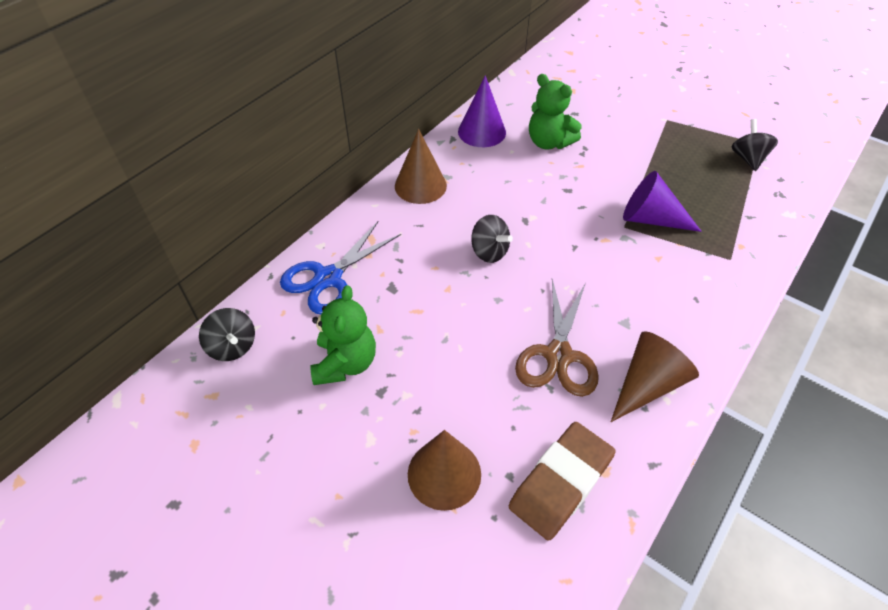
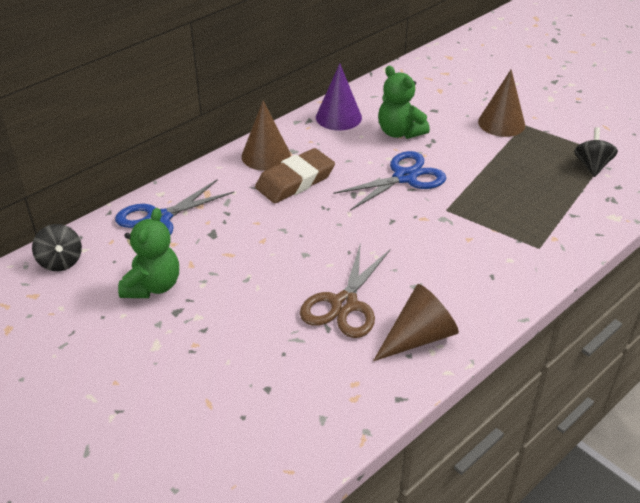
camera: 10 degrees right, 10 degrees down
(444, 474) = (210, 379): brown cone -> brown cone (501, 123)
(489, 252) = (310, 216): black spinning top -> none
(560, 482) = (310, 400): brown eraser -> brown eraser (295, 181)
(571, 194) = (405, 177): none -> blue scissors
(651, 219) = (474, 206): purple cone -> none

